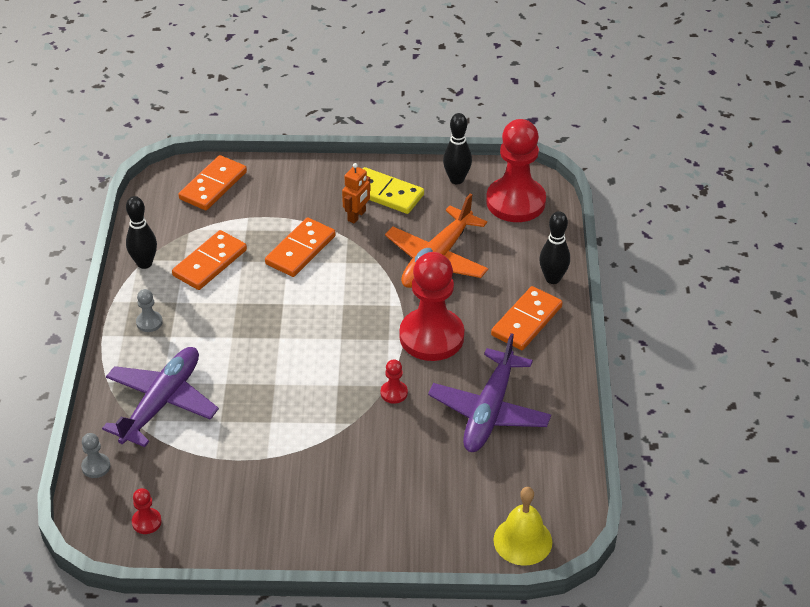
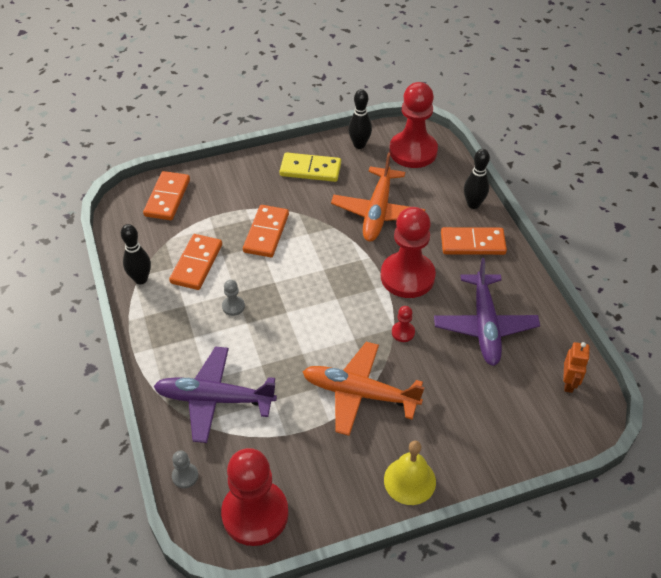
camera: 20 degrees left, 5 degrees up
(146, 522) = (255, 514): red pawn -> red pawn, size x2.46
(149, 322) = (169, 330): grey pawn -> grey pawn (233, 306)
(161, 403) = (215, 399): purple plane -> purple plane turned 90 degrees counterclockwise
(314, 441) = (360, 393): none -> orange plane
(357, 216) = (297, 193): orange robot -> orange robot (569, 383)
(522, 540) = (569, 428): yellow bell -> yellow bell (409, 480)
(526, 321) = (472, 243): orange domino -> orange domino turned 75 degrees clockwise

